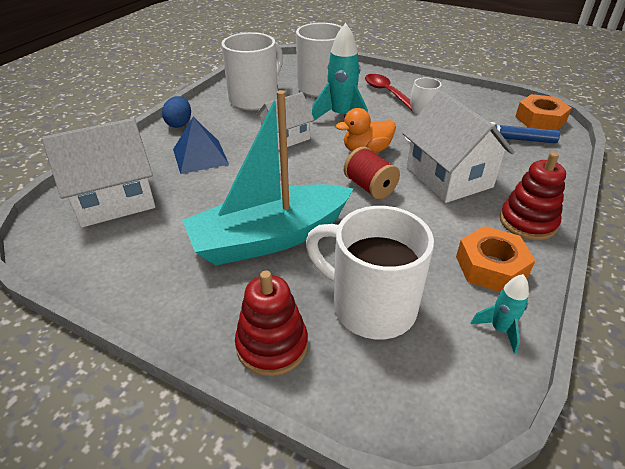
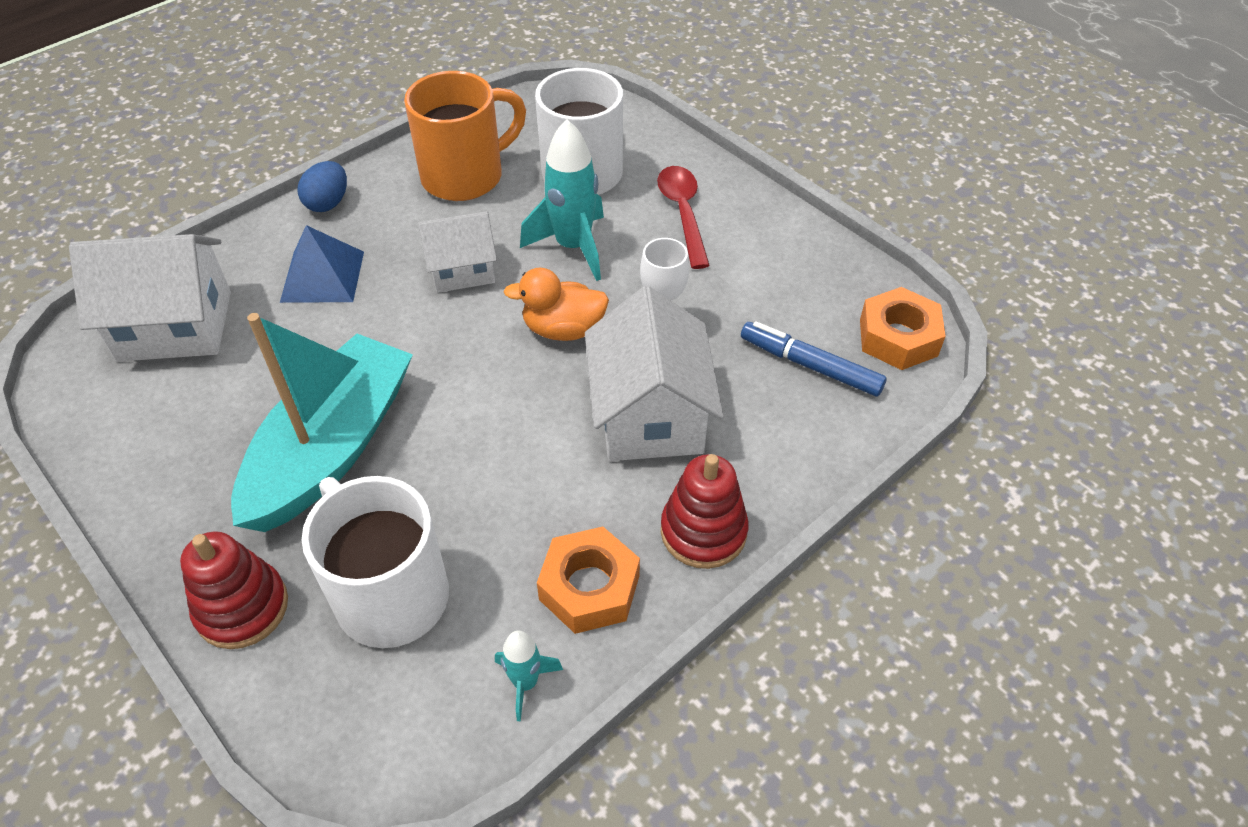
camera: 20 degrees right, 10 degrees up
(255, 99) = (465, 176): white mug -> orange mug
(269, 238) = (332, 448): turquoise boat -> turquoise boat turned 120 degrees clockwise
(369, 187) = (521, 400): red spool -> none

